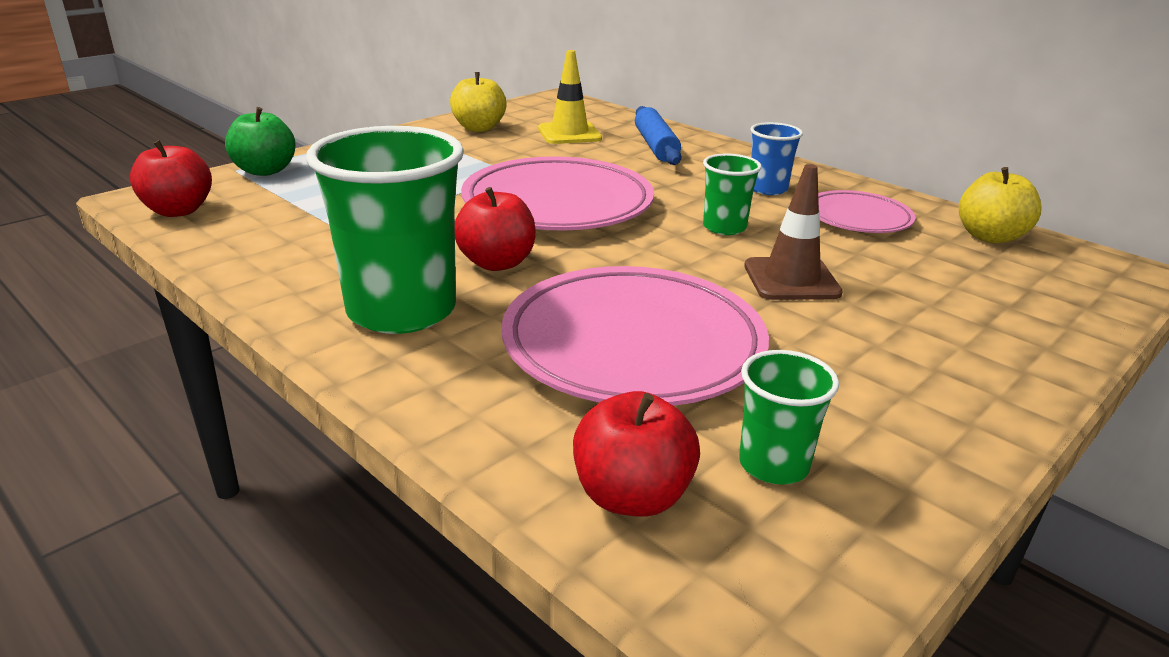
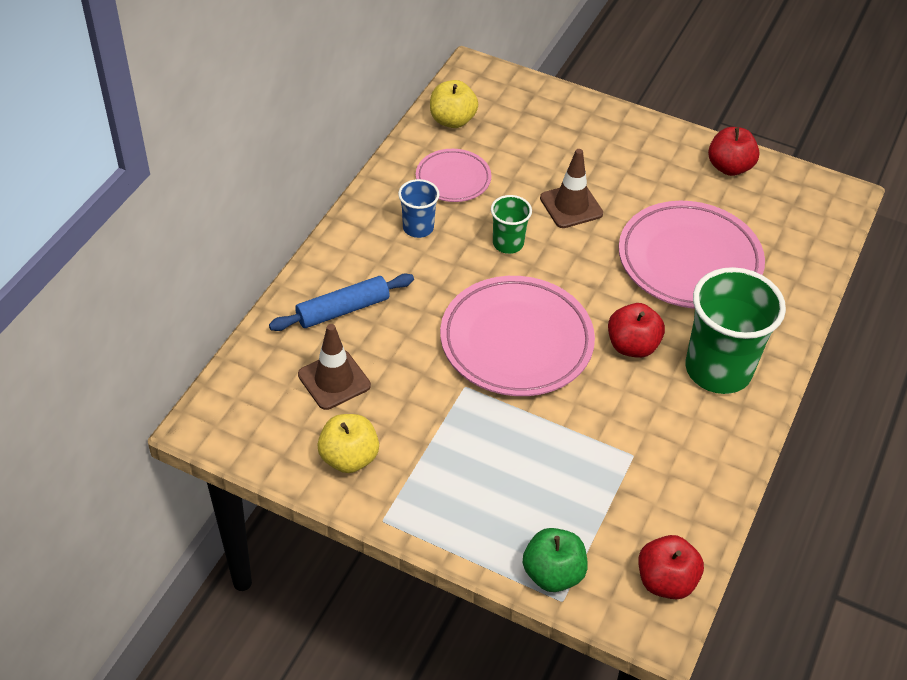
camera: 110 degrees left, 20 degrees up
(569, 134) = (334, 380): yellow traffic cone -> brown traffic cone
(632, 496) = (801, 240): red apple -> red apple (729, 167)
(773, 465) = (752, 201): green cup -> none

